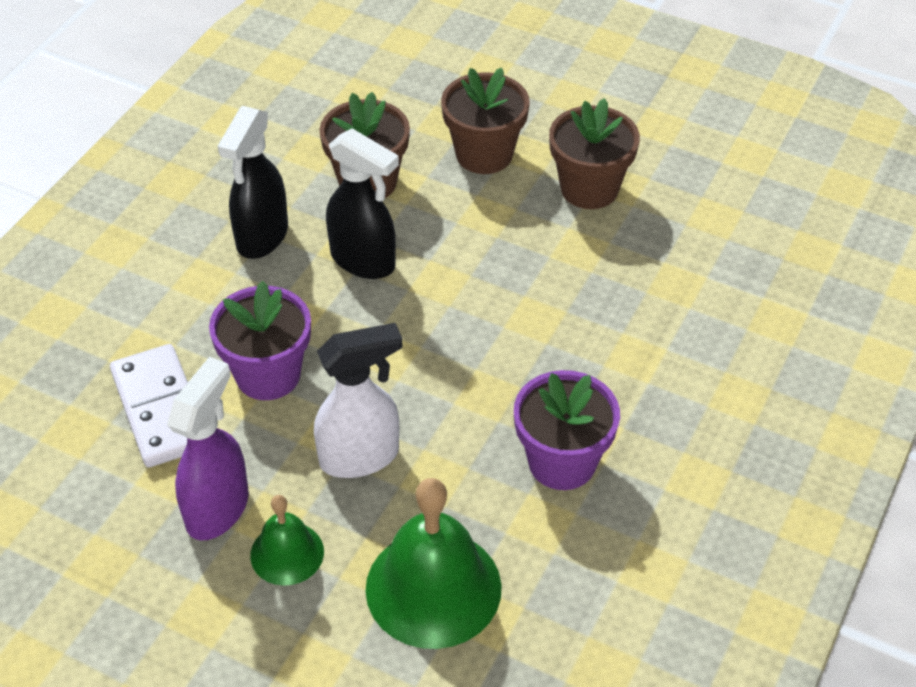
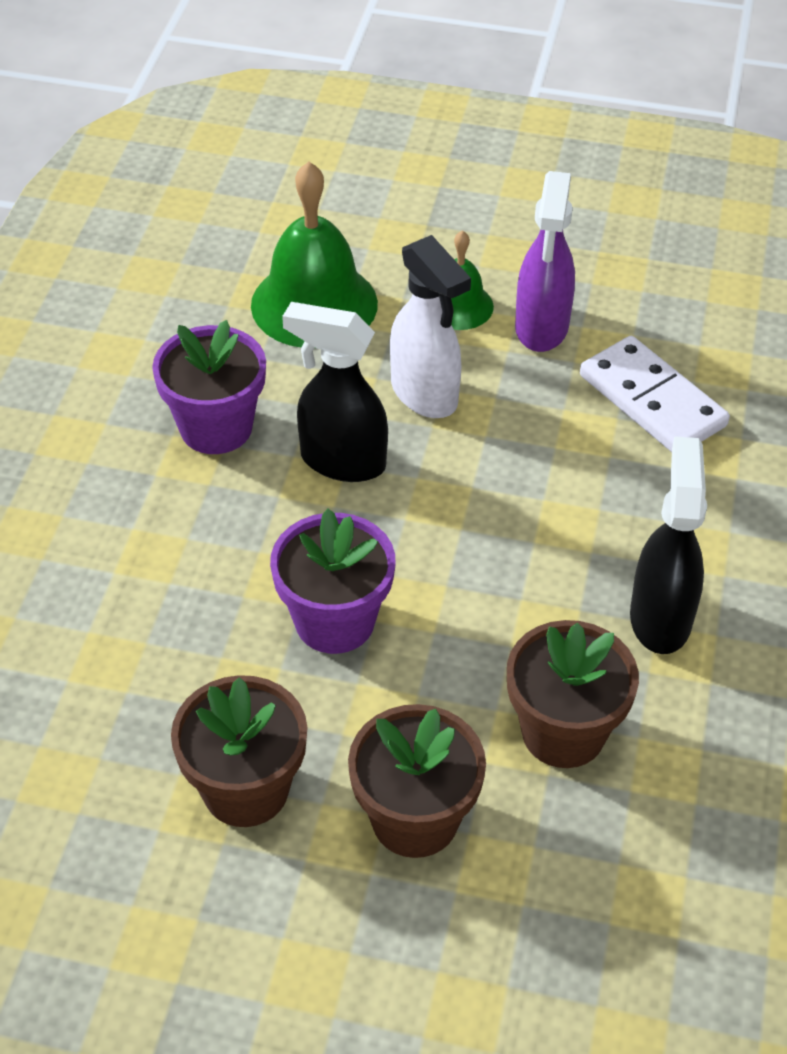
camera: 165 degrees right, 0 degrees up
(268, 375) = (560, 455): purple flower pot -> purple flower pot (334, 621)
(360, 457) = (425, 395): white spray bottle -> white spray bottle turned 90 degrees counterclockwise
(364, 261) = (516, 611): black spray bottle -> black spray bottle (341, 461)

